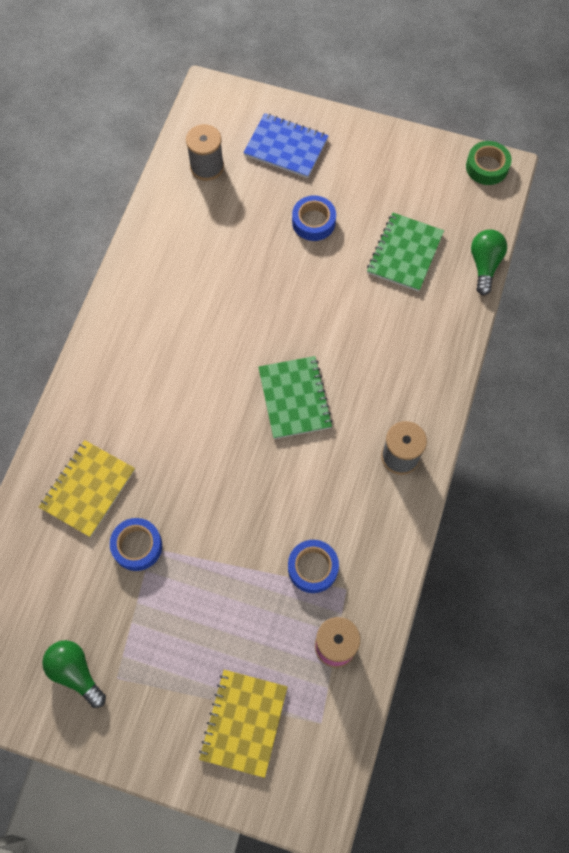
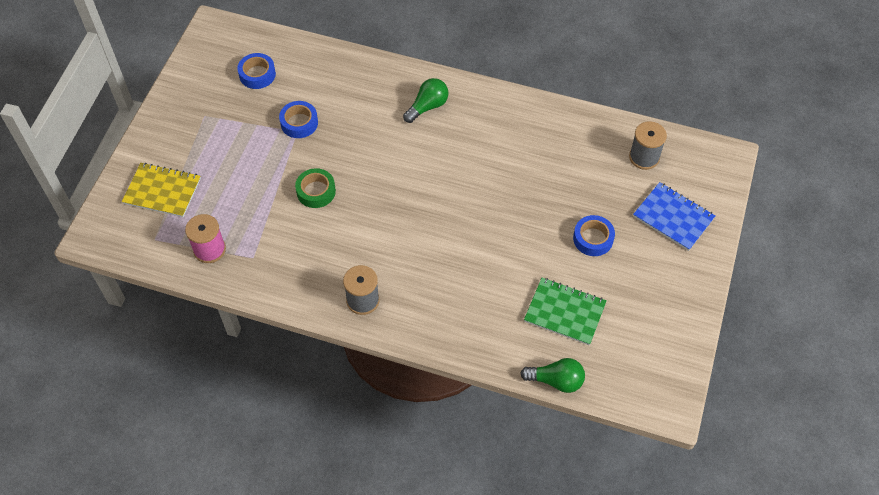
camera: 90 degrees right, 10 degrees down
(75, 672) = (211, 92): green light bulb -> green light bulb (427, 106)
(88, 489) = (345, 91): yellow notebook -> none
(286, 147) = (673, 217): blue notebook -> blue notebook turned 75 degrees counterclockwise
(294, 398) = (418, 223): green notebook -> none
(312, 568) = (272, 235): blue tape -> blue tape (257, 74)
(487, 167) = (671, 391): green tape -> green tape (316, 191)

